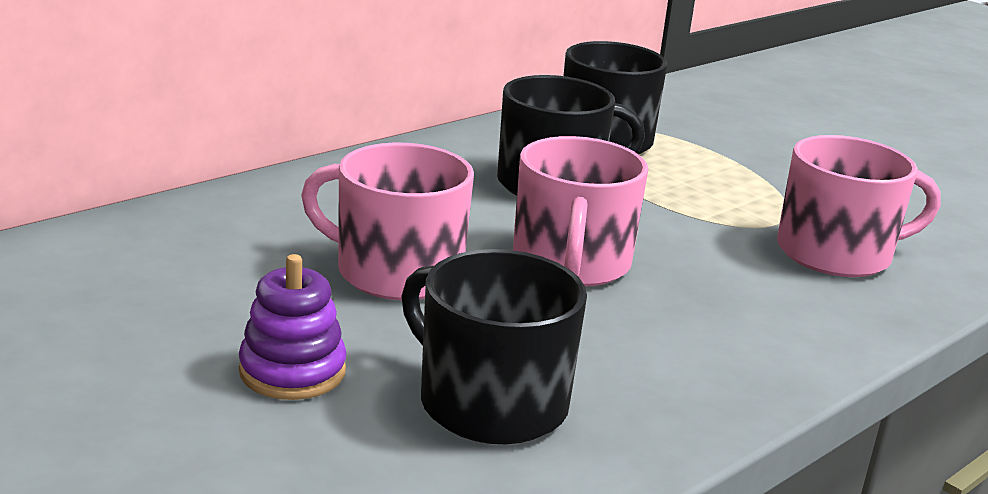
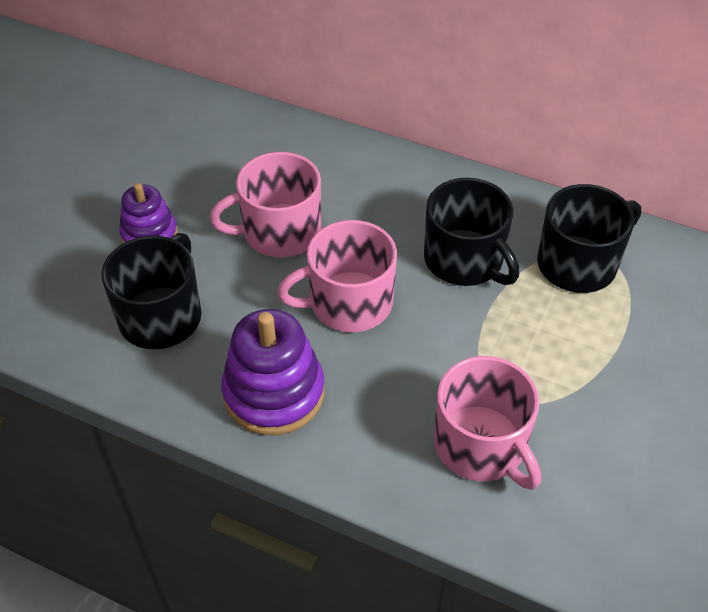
camera: 70 degrees right, 25 degrees up
(395, 272) = (279, 232): pink mug -> pink mug turned 105 degrees counterclockwise
(700, 350) = (274, 393): none -> purple stacking toy

